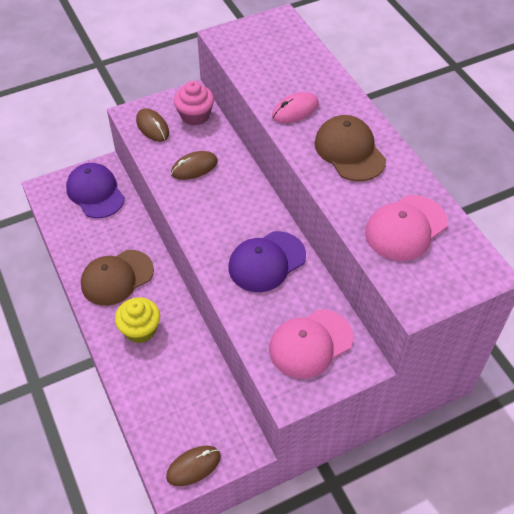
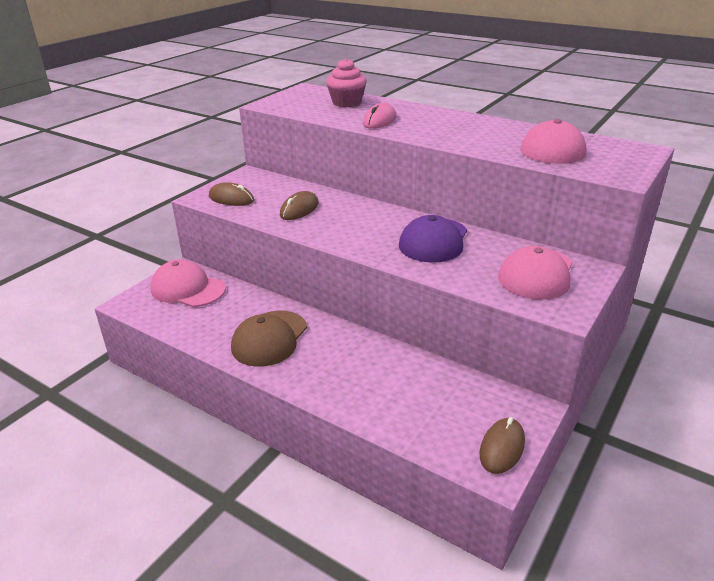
camera: 30 degrees left, 20 degrees down
(95, 192) = (188, 289): purple cap -> pink cap
(140, 329) = (333, 366): yellow cupcake -> none
(195, 115) = (265, 183): pink cupcake -> pink cupcake (346, 103)
(349, 151) = (452, 127): brown cap -> none

